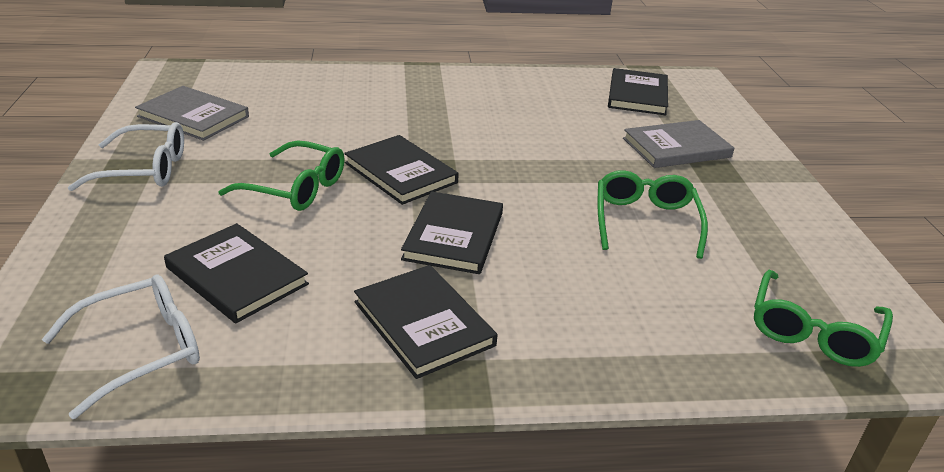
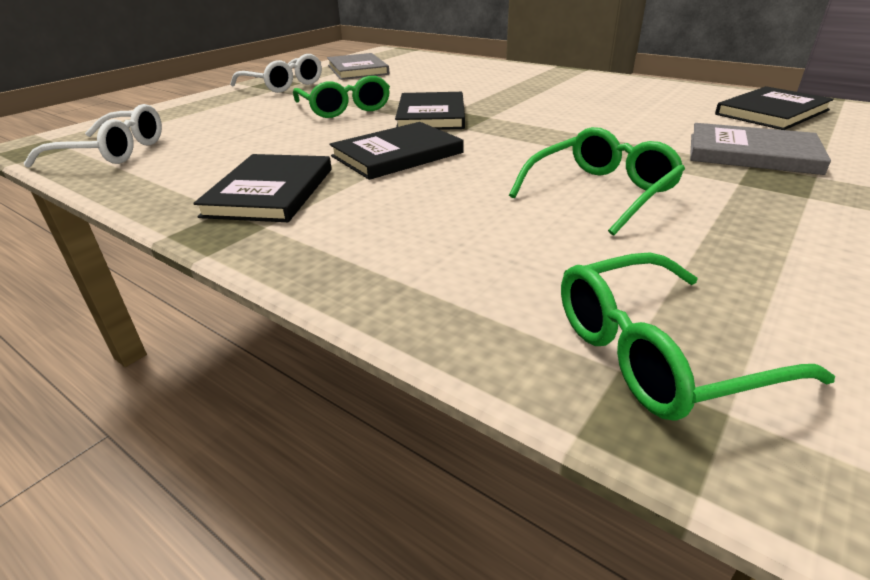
camera: 45 degrees right, 0 degrees up
(237, 276) = (224, 136): black book -> none

